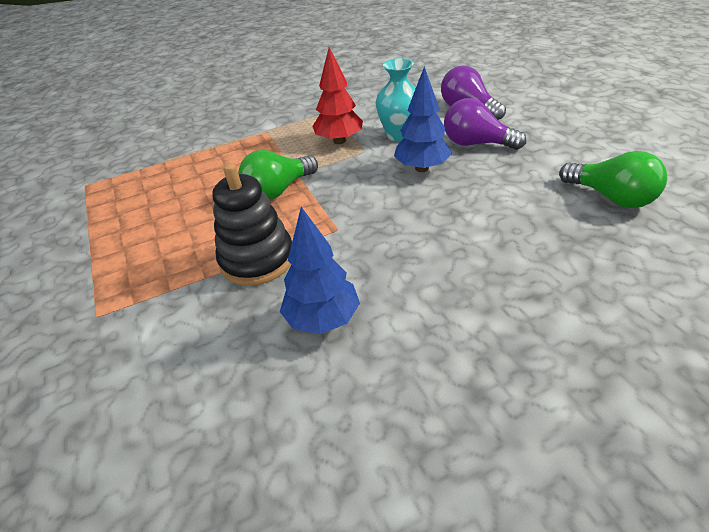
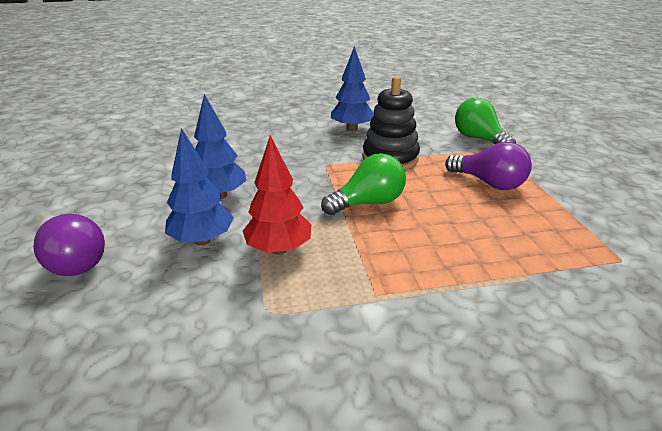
camera: 170 degrees left, 10 degrees down
(399, 135) = (202, 240): turquoise vase -> blue tree
(476, 144) = (140, 208): purple light bulb -> purple light bulb (489, 183)
(611, 197) = (118, 148): green light bulb -> green light bulb (479, 139)

